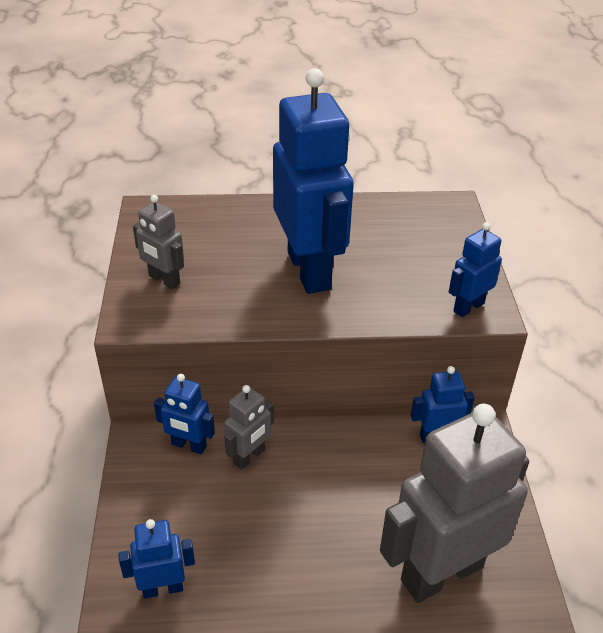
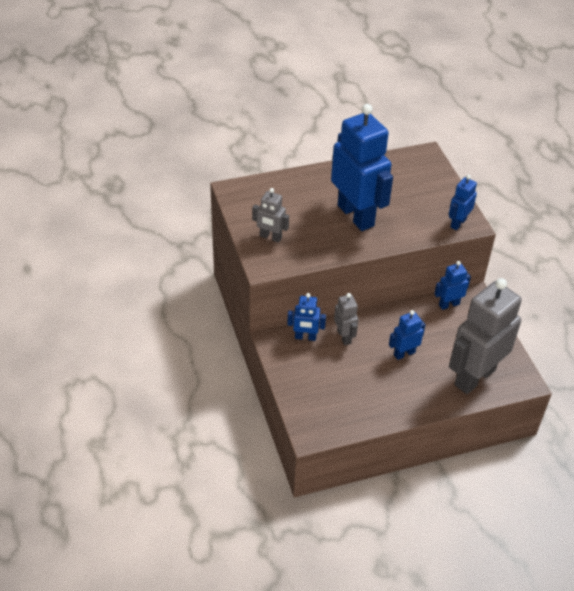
camera: 15 degrees left, 5 degrees up
(163, 588) = (328, 415): blue robot -> blue robot (404, 353)
(249, 457) = (344, 336): grey robot -> grey robot turned 45 degrees counterclockwise

